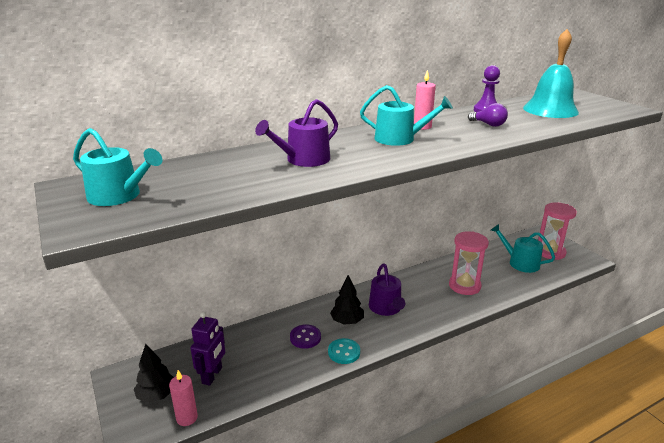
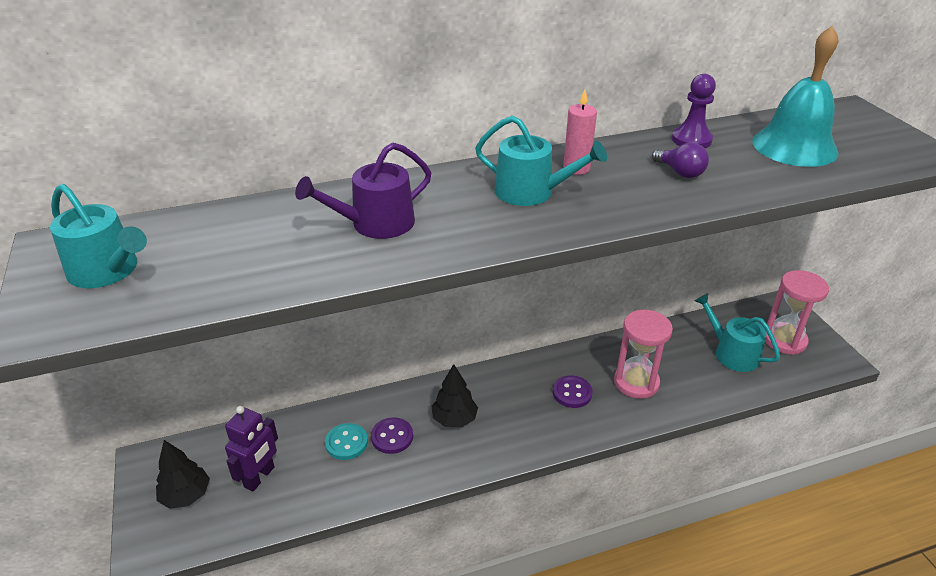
camera: 10 degrees right, 10 degrees up
(187, 418) = (214, 534): pink candle -> none
(344, 352) = (436, 467): turquoise button -> turquoise button (346, 443)
(386, 308) = (514, 405): purple watering can -> none
(423, 296) = (572, 393): none -> purple button

